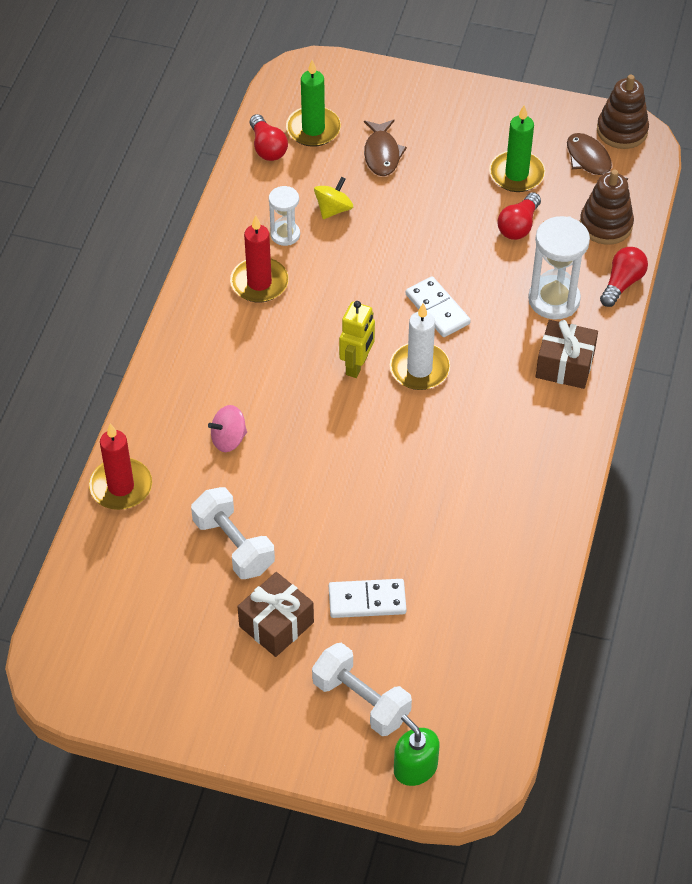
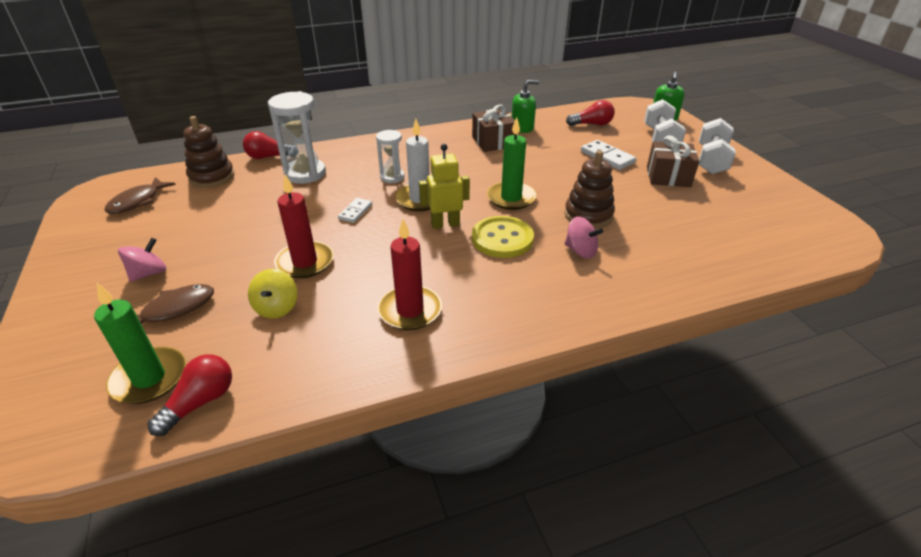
camera: 125 degrees left, 15 degrees down
(121, 487) = (692, 281): red candle -> red candle (305, 262)
(234, 545) = (650, 211): white dumbbell -> white dumbbell (711, 160)
(285, 234) = (334, 323): white hourglass -> white hourglass (392, 177)
(297, 394) = (502, 239): none -> yellow button
(333, 209) = (276, 307): yellow spinning top -> yellow spinning top turned 90 degrees counterclockwise
(437, 309) = (355, 212): white domino -> white domino, size x0.63
(447, 149) = (149, 273): none -> pink spinning top
(516, 174) = (169, 228): green candle -> green candle (511, 198)
(516, 568) = (522, 128): none -> green soap dispenser
(518, 226) = (235, 208): red light bulb -> red light bulb (592, 124)
(565, 365) = (361, 154): brown gift -> brown gift (493, 142)
(622, 131) = (90, 200): brown stacking toy -> brown stacking toy (588, 215)

